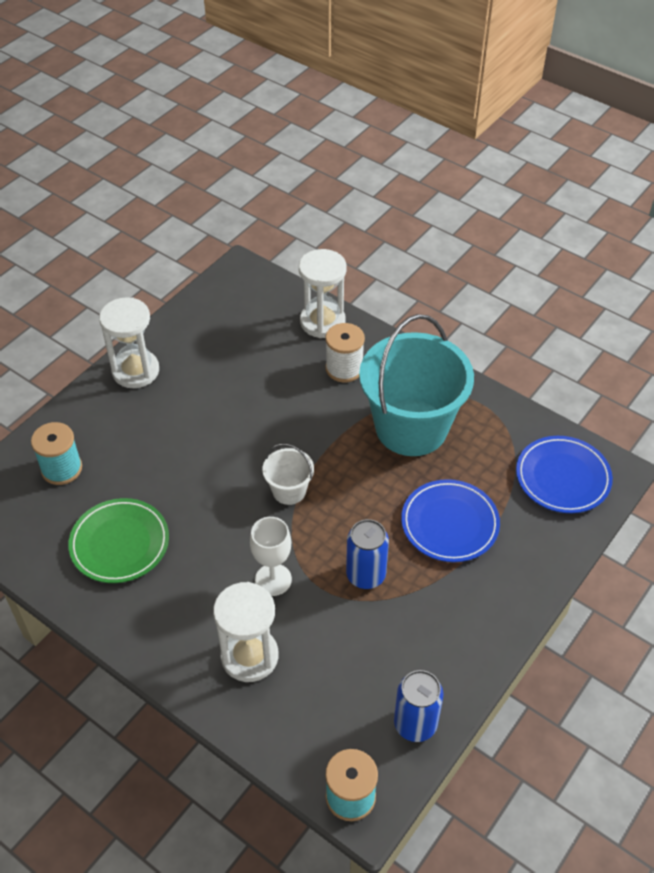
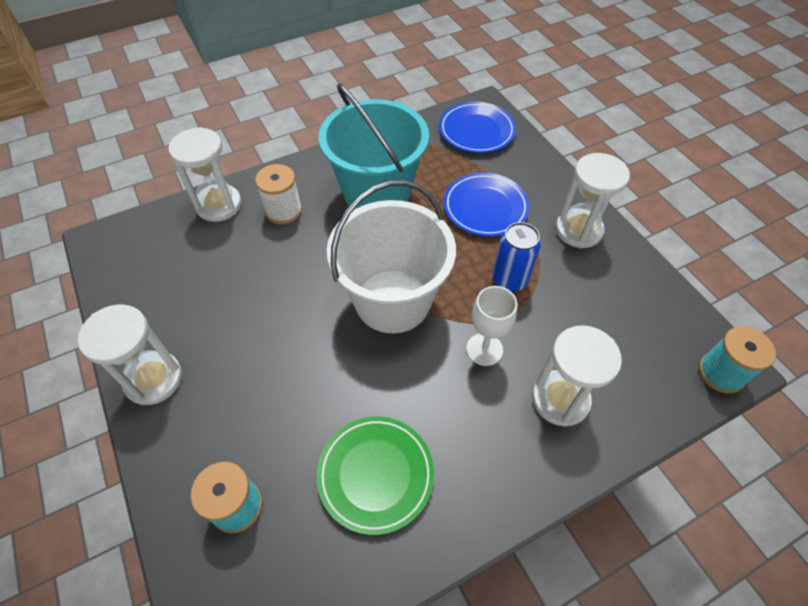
camera: 65 degrees left, 5 degrees up
(289, 491) = (392, 300): white bucket -> white bucket, size x2.24
(415, 724) = (663, 302): blue can -> none
(471, 618) = (578, 230): none -> white hourglass

